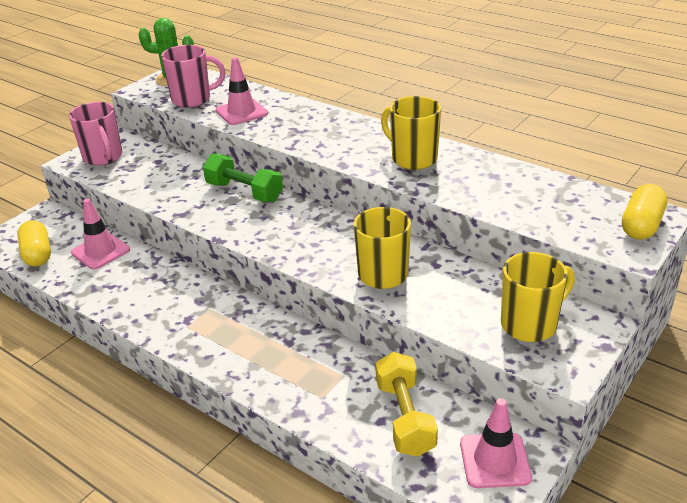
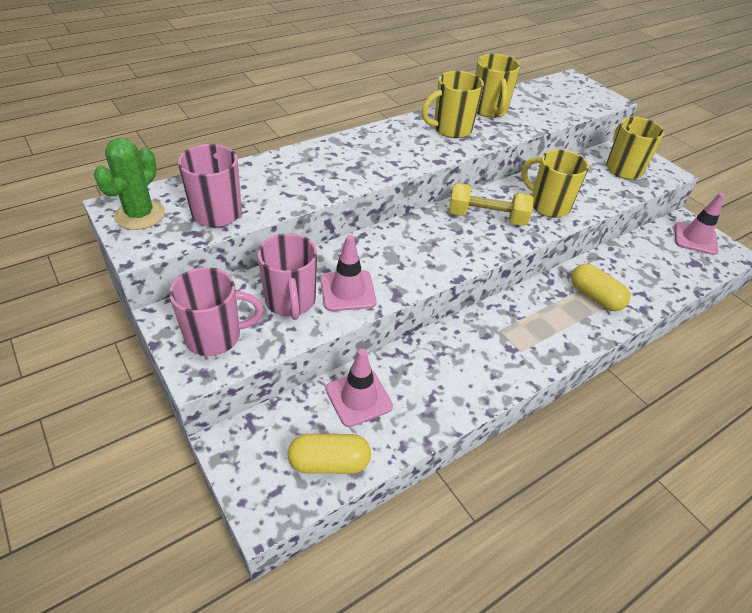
camera: 75 degrees left, 10 degrees up
(150, 173) = (290, 301): none -> pink mug
(241, 112) = (285, 187): pink traffic cone -> pink traffic cone (347, 291)
(244, 192) = (381, 244): green dumbbell -> none
(405, 418) = (655, 261): yellow dumbbell -> yellow dumbbell (486, 217)
(483, 171) = (489, 110): none -> yellow mug
(641, 225) = (582, 87): yellow capsule -> yellow capsule (595, 297)

